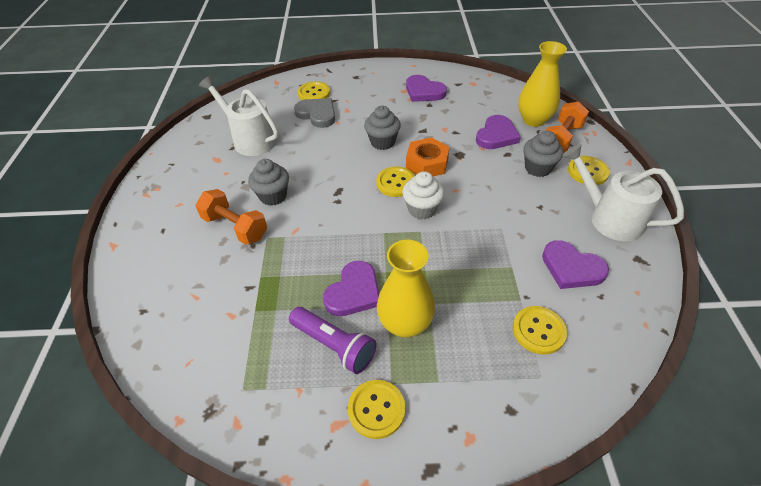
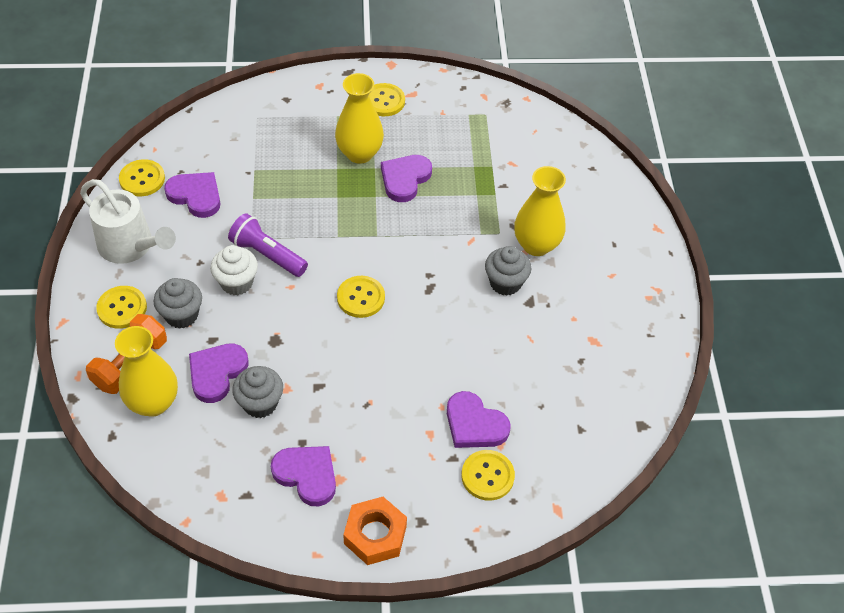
camera: 175 degrees right, 5 degrees up
(235, 227) = (536, 245): orange dumbbell -> yellow vase
(250, 139) = (561, 375): white watering can -> none
(317, 114) = (474, 424): grey heart -> purple heart
(334, 345) = (418, 140): purple flashlight -> purple flashlight (267, 255)
(382, 142) = (376, 365): grey cupcake -> grey cupcake (260, 403)
(422, 209) = (333, 261): white cupcake -> white cupcake (236, 283)
(427, 163) = (320, 326): orange nut -> orange nut (375, 535)
(538, 331) = (247, 146): yellow button -> yellow button (142, 179)

